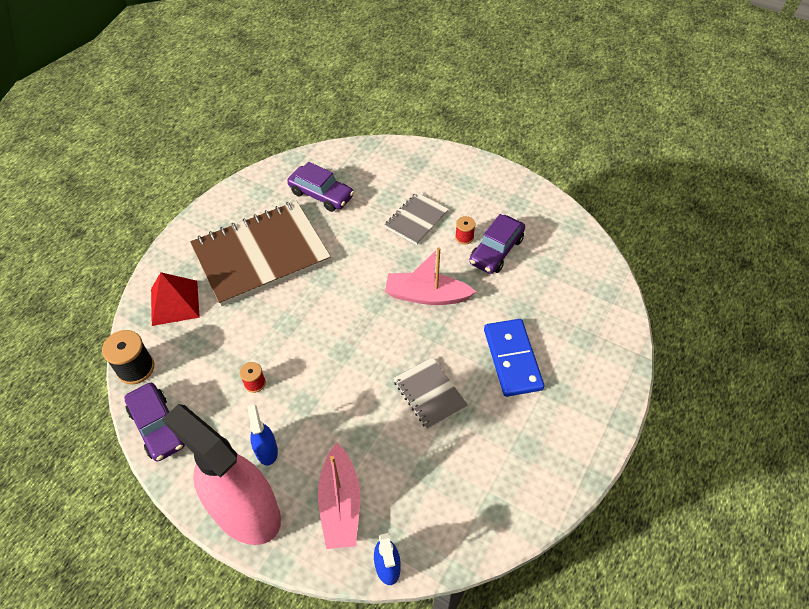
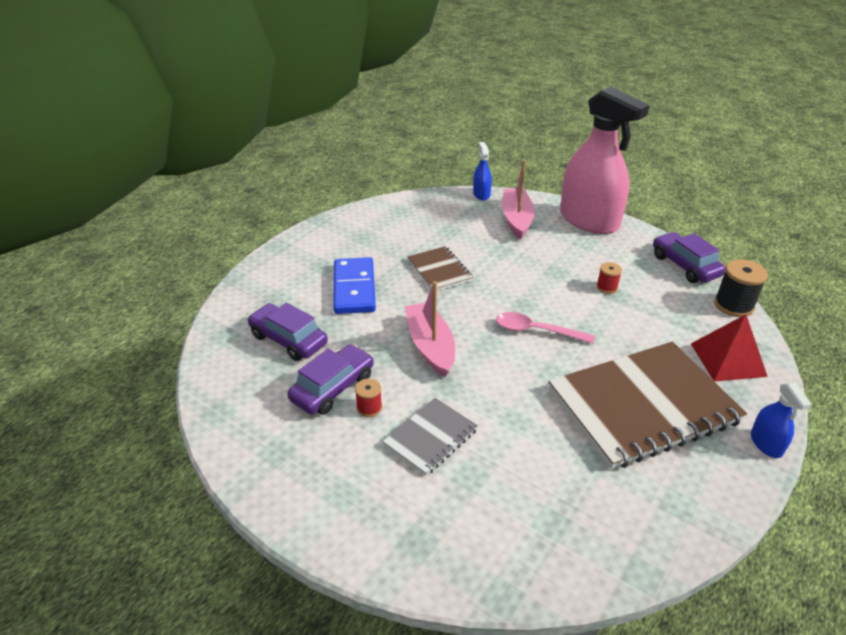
camera: 175 degrees left, 15 degrees down
(266, 450) = (582, 247): blue spray bottle -> blue spray bottle (766, 443)
(321, 194) = (577, 491): purple car -> purple car (288, 340)
(334, 320) = (536, 331): none -> pink spoon
(426, 295) = (430, 346): pink boat -> pink boat turned 120 degrees counterclockwise
(429, 394) = (439, 270): grey notebook -> brown notebook

